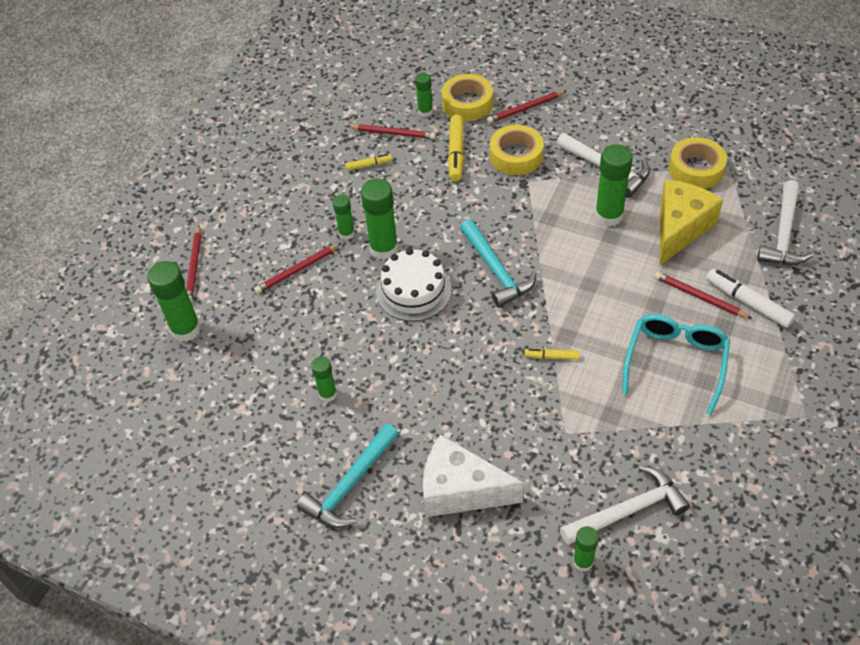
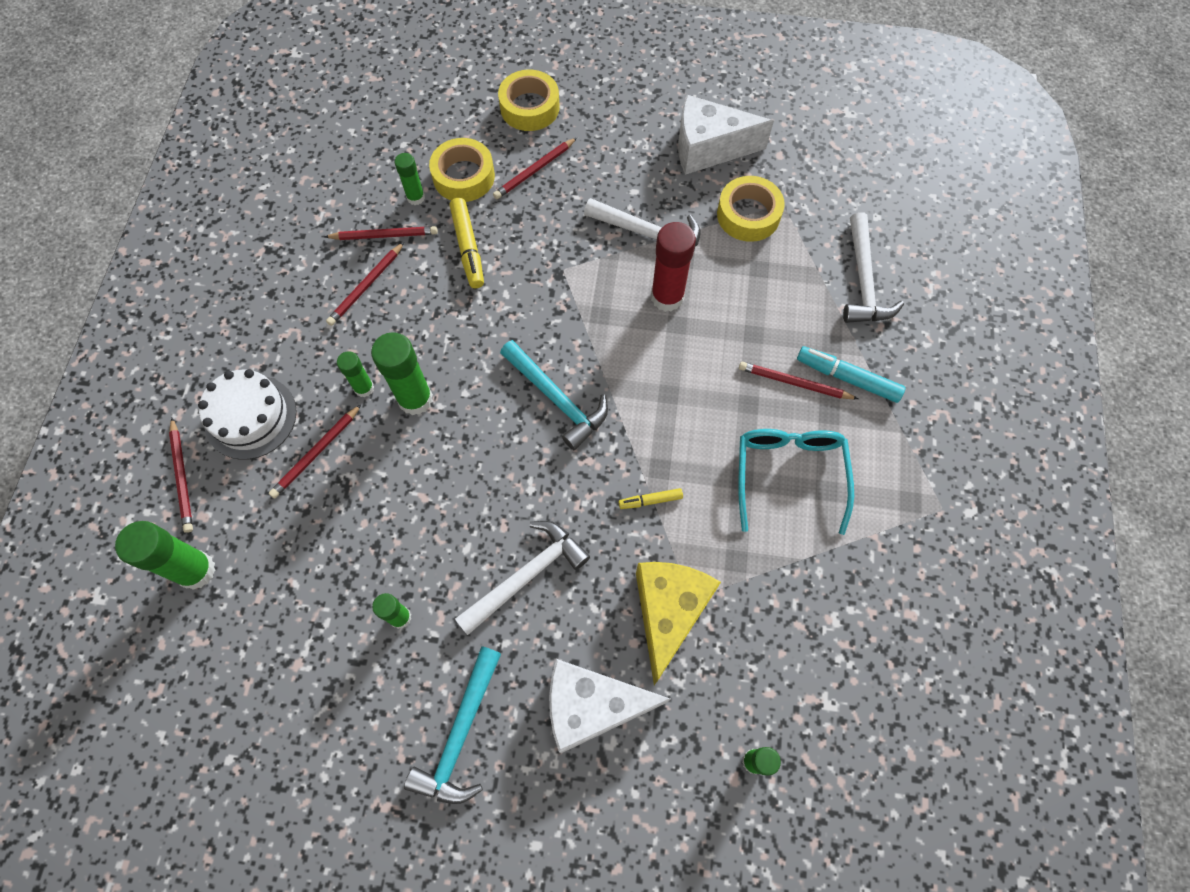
camera: 20 degrees left, 15 degrees up
(369, 165) = (366, 286): yellow marker -> red pencil
(413, 290) = (466, 449): white cake -> white cake (250, 417)
(516, 156) = (540, 238): yellow tape -> yellow tape (529, 107)
(609, 215) = (667, 297): green glue stick -> red glue stick
(628, 510) = (785, 680): white hammer -> white hammer (526, 575)
(676, 116) = (708, 148): none -> white cheese
(679, 229) = (750, 298): yellow cheese -> yellow cheese (668, 613)
(748, 302) = (847, 378): white marker -> turquoise marker

